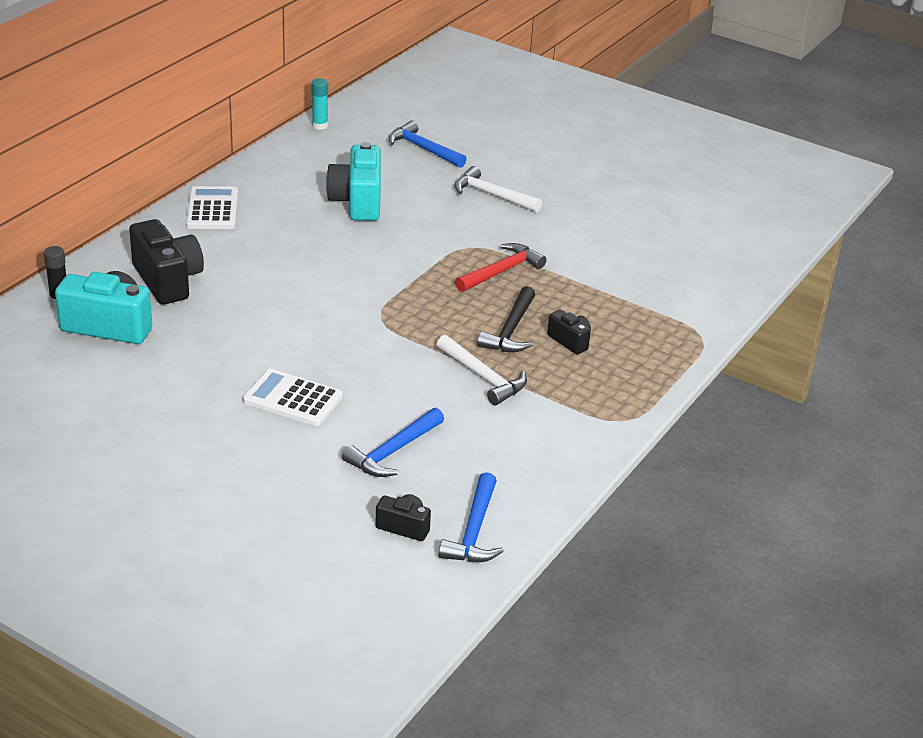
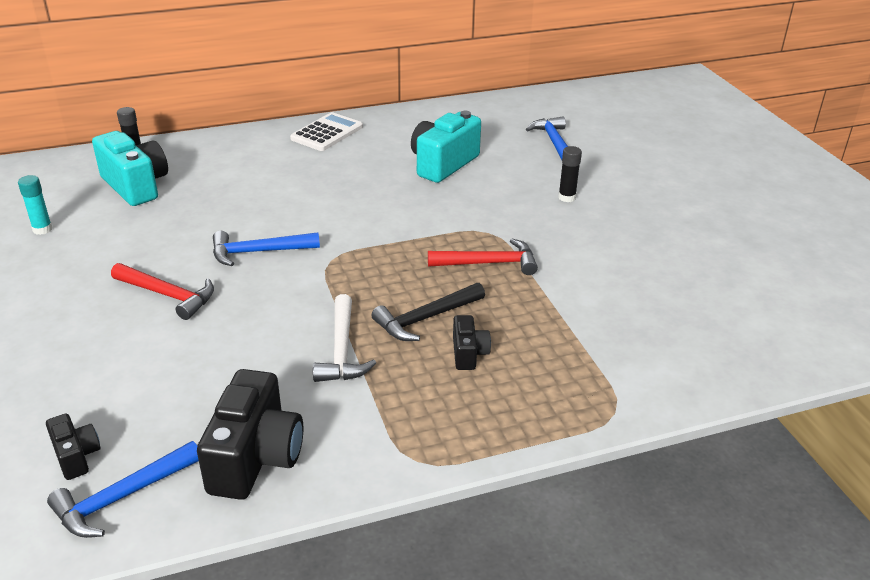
camera: 40 degrees right, 0 degrees up
(168, 280) = (221, 170): black camera -> black camera (256, 457)
(293, 399) = (168, 295): white calculator -> red hammer
(320, 125) = (492, 102): turquoise glue stick -> turquoise glue stick (42, 229)
(393, 451) = (172, 379): blue hammer -> blue hammer (259, 252)
(492, 195) = (567, 197): white hammer -> black glue stick

